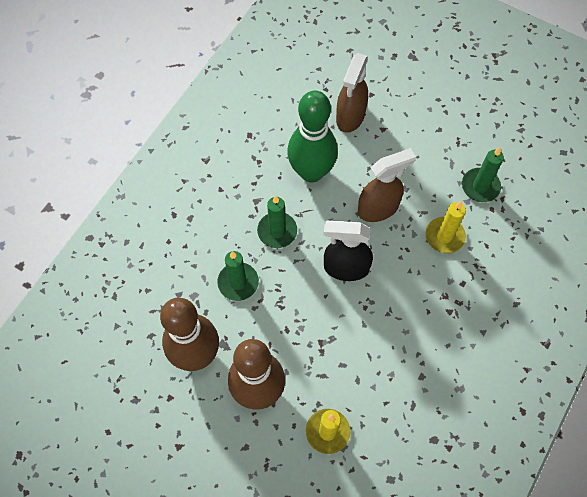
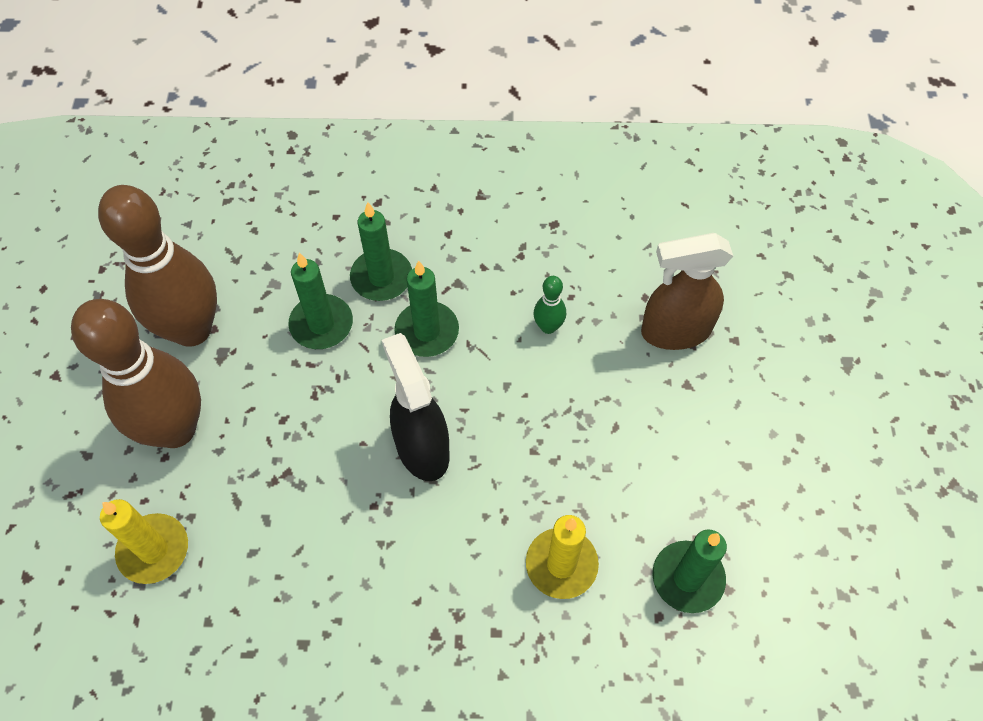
camera: 60 degrees right, 5 degrees down
(227, 237) = (381, 277): none -> green candle
(311, 172) = (548, 327): green bowling pin -> green bowling pin, size x0.40
(378, 208) = (547, 444): brown spray bottle -> none

